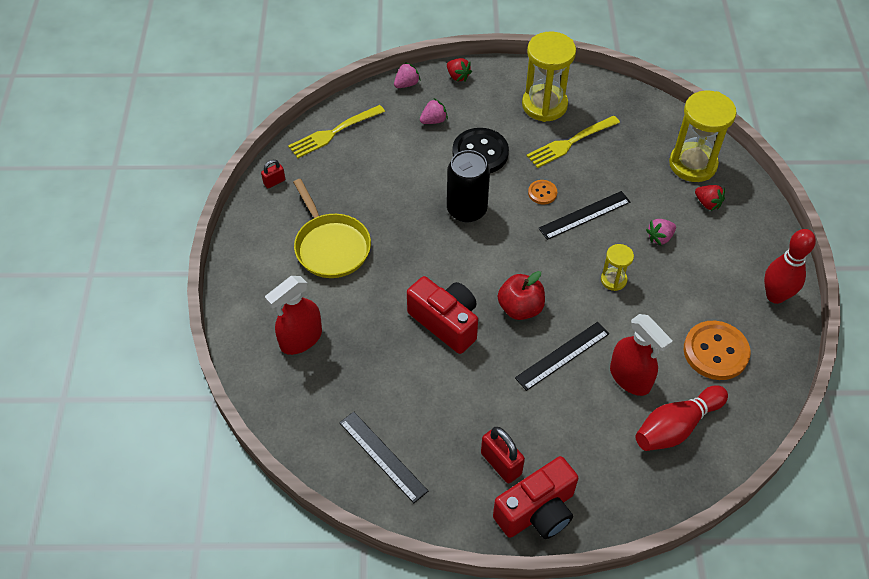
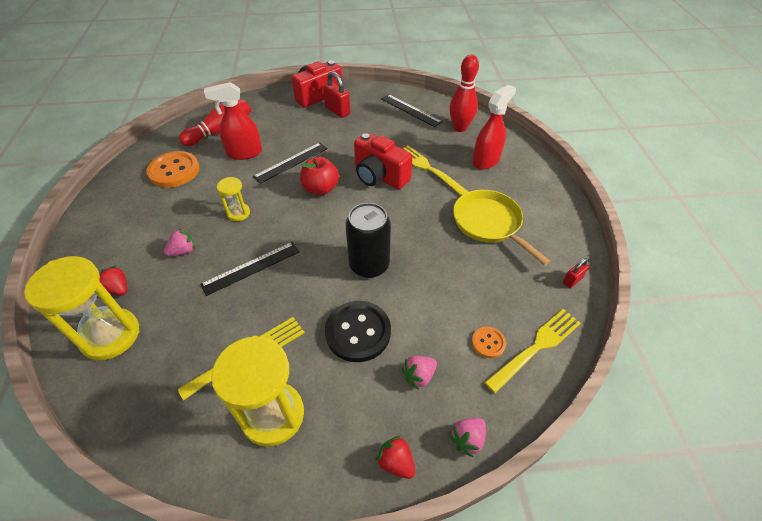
camera: 175 degrees right, 5 degrees down
(380, 330) = (429, 169): none -> yellow fork
(542, 193) = (291, 288): orange button -> orange button (488, 343)
(630, 378) = (244, 153): red spray bottle -> red spray bottle turned 60 degrees counterclockwise
(775, 296) = (102, 210): red bowling pin -> red bowling pin (460, 128)

